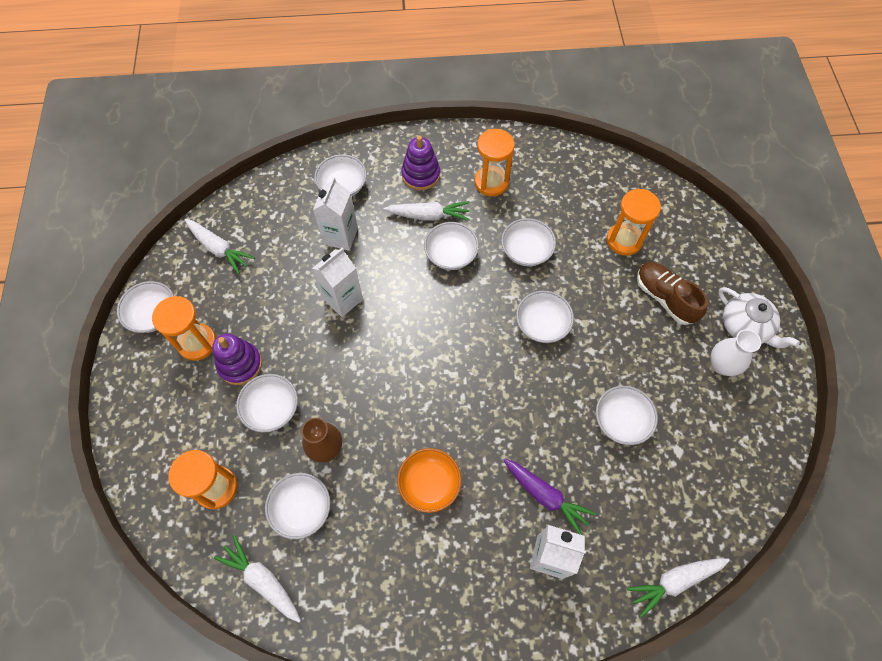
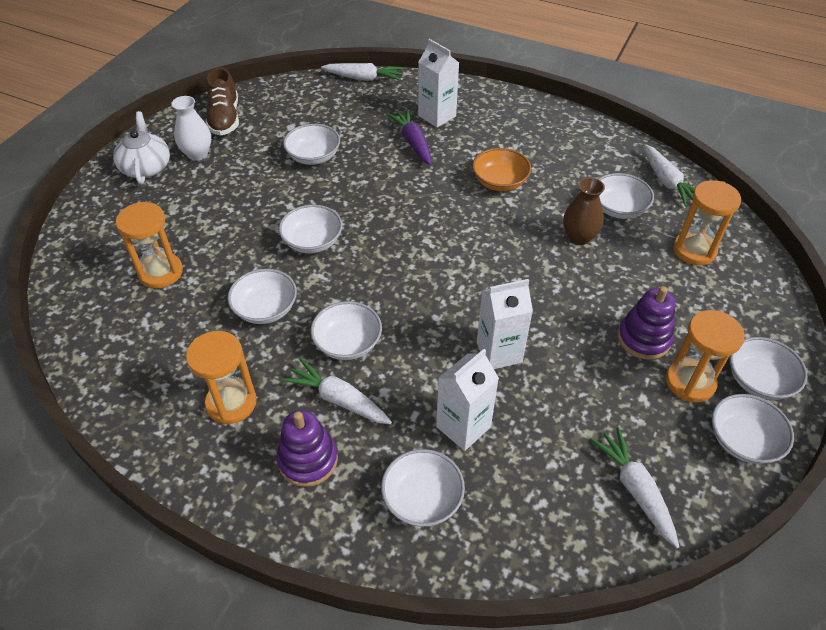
camera: 150 degrees left, 15 degrees down
(271, 408) = (621, 287): white bowl -> white bowl (759, 380)
(665, 298) = (183, 212): brown shoe -> brown shoe (225, 119)

